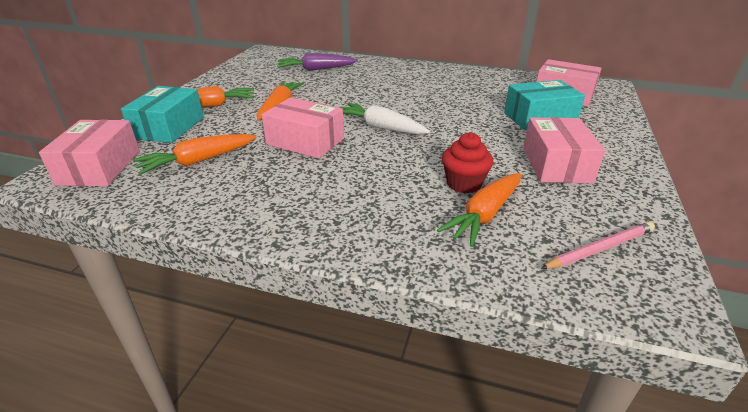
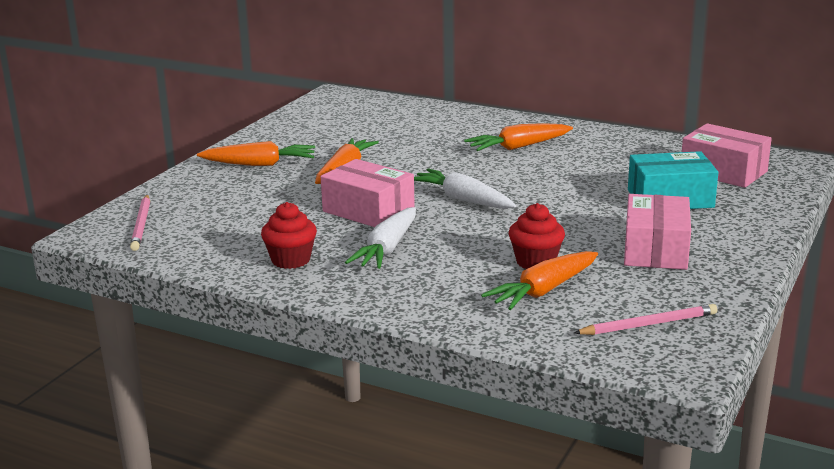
camera: 10 degrees right, 10 degrees down
(100, 167) = (142, 225): pink box -> pink pencil
(169, 127) = (212, 188): turquoise box -> none
(198, 161) = (246, 224): orange carrot -> orange carrot (518, 147)
(241, 197) = (291, 260): none -> red cupcake
(316, 69) = (400, 123): purple carrot -> none
(329, 179) = (387, 249): none -> white carrot

